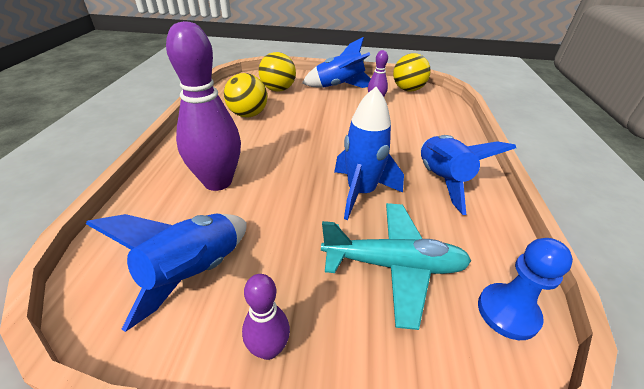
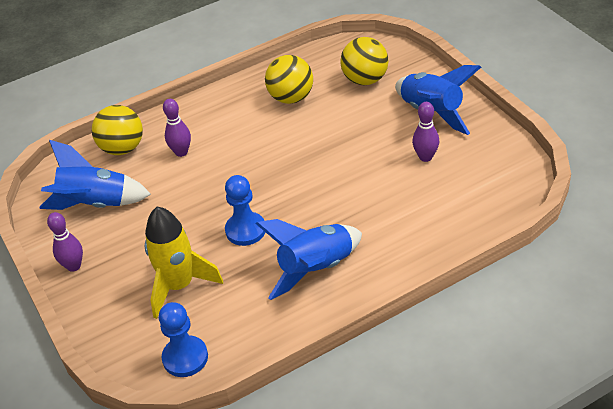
camera: 60 degrees right, 5 degrees up
(218, 182) = (181, 152): purple bowling pin -> purple bowling pin, size x0.50
(361, 192) = (245, 230): blue rocket -> blue pawn
(394, 265) = (179, 286): turquoise plane -> yellow rocket
(408, 90) = (499, 163): yellow ball -> yellow ball (122, 148)

